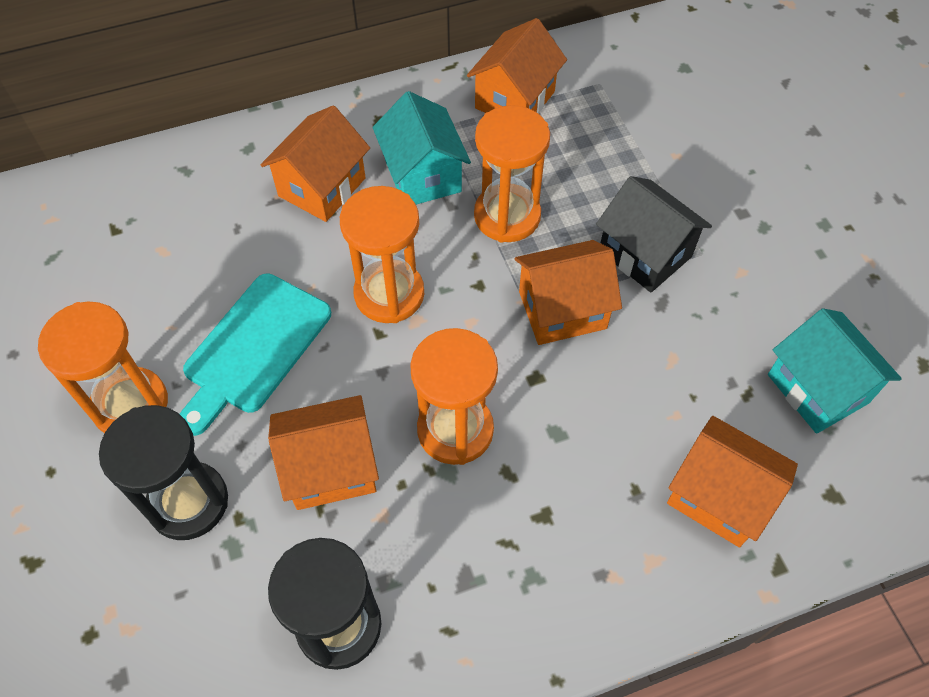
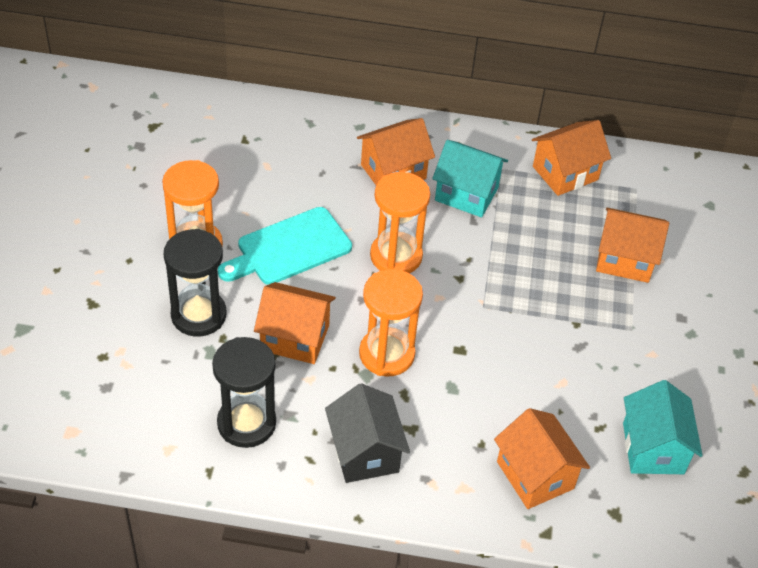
camera: 25 degrees right, 10 degrees down
(423, 175) = (466, 194): turquoise house -> turquoise house turned 75 degrees counterclockwise
(507, 216) = (508, 244): orange hourglass -> none
(562, 310) = (506, 318): orange house -> orange house (624, 259)
(645, 254) = (589, 311): black house -> black house (365, 452)

